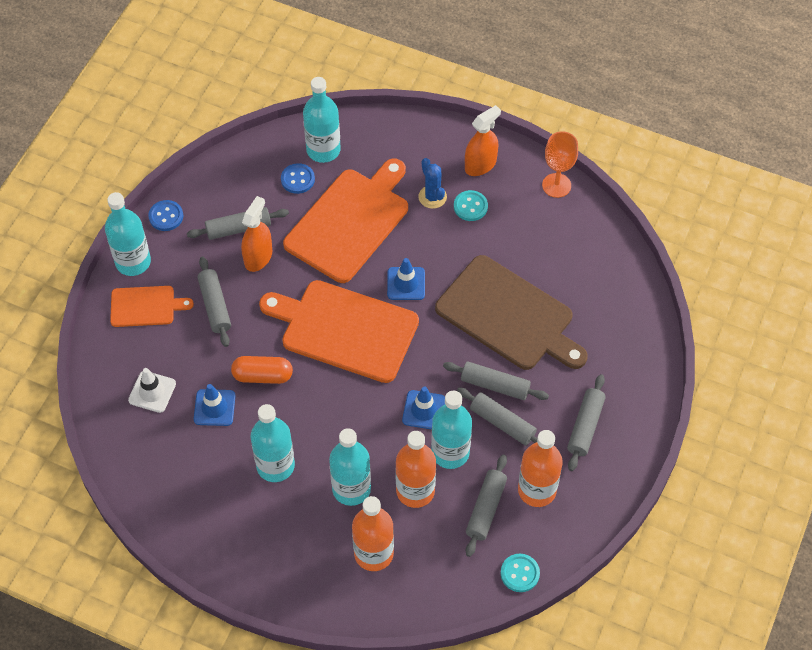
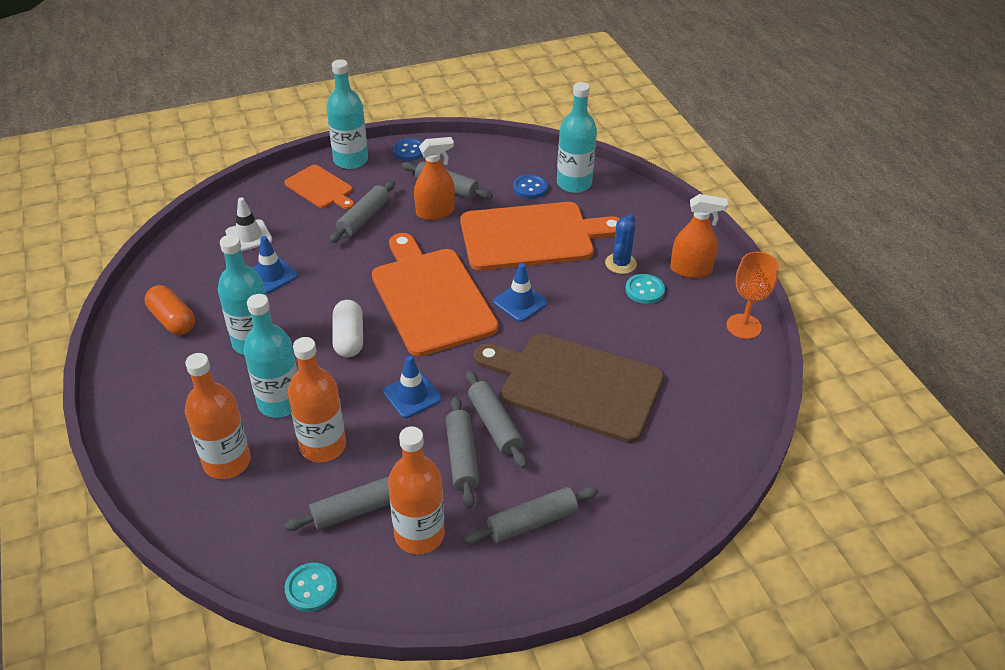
camera: 45 degrees right, 15 degrees down
(263, 376) = (331, 281): orange capsule -> orange capsule (173, 320)
(333, 407) = (349, 338): none -> white capsule
(450, 452) = (389, 442): turquoise bottle -> none
(508, 316) = (575, 385): brown cutting board -> brown cutting board turned 120 degrees clockwise

